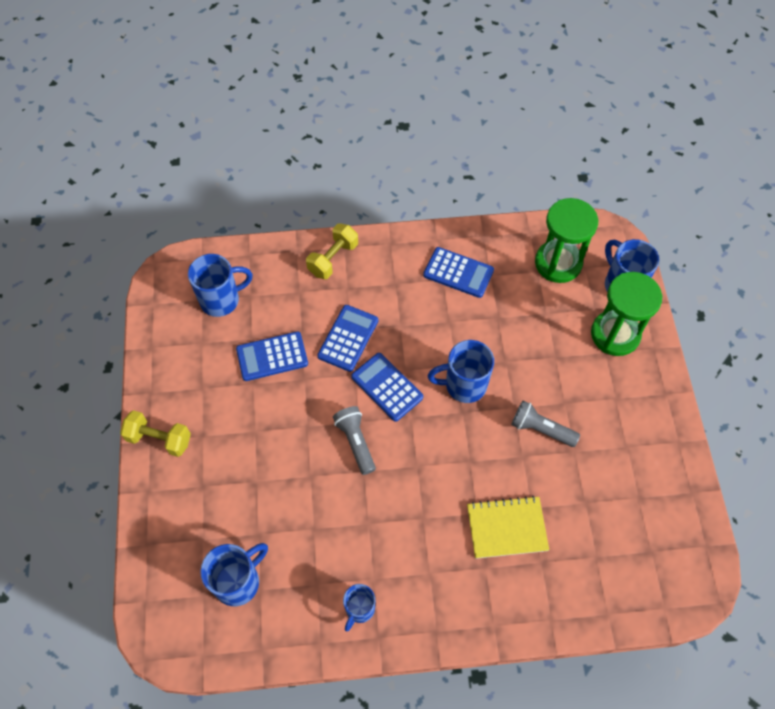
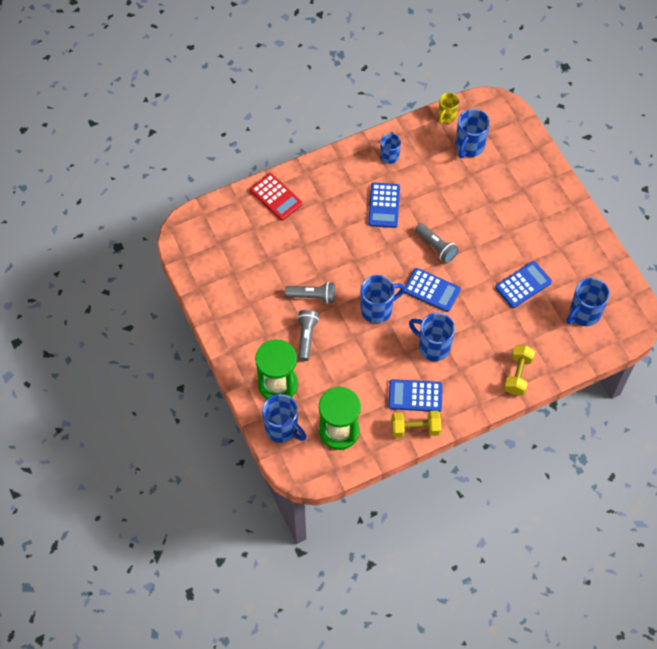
camera: 160 degrees right, 0 degrees up
(159, 439) = (567, 207): yellow dumbbell -> yellow dumbbell (415, 428)
(245, 648) = (446, 116): none -> yellow mug
(348, 338) = (475, 316): blue calculator -> blue calculator (384, 205)
(415, 319) = (433, 346): none -> blue mug
(506, 528) = (315, 227): yellow notebook -> none
(550, 597) = (276, 197): none -> red calculator
(564, 379) = (306, 337): none -> grey flashlight

